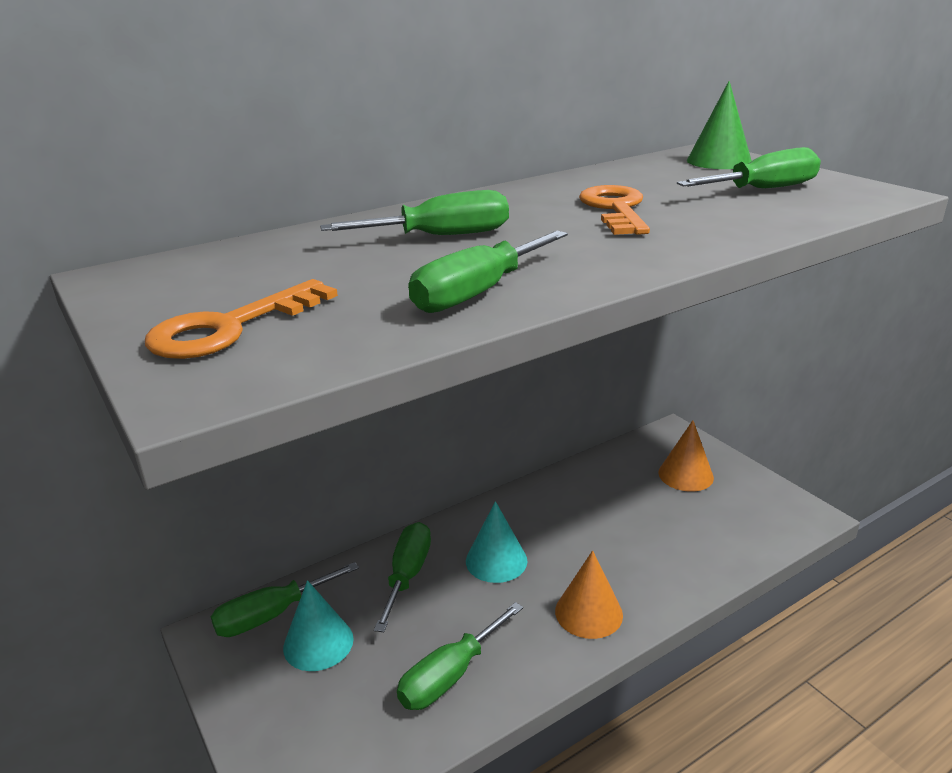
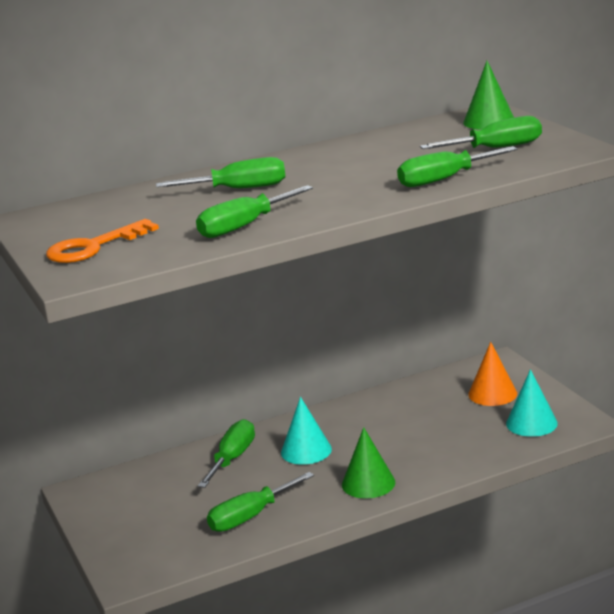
camera: 10 degrees right, 5 degrees down
(271, 615) = (124, 481): green screwdriver -> green screwdriver (444, 179)
(318, 643) = (156, 497): turquoise cone -> turquoise cone (531, 423)
(588, 612) = (368, 483): orange cone -> green cone
(615, 209) = (372, 166): orange key -> none

